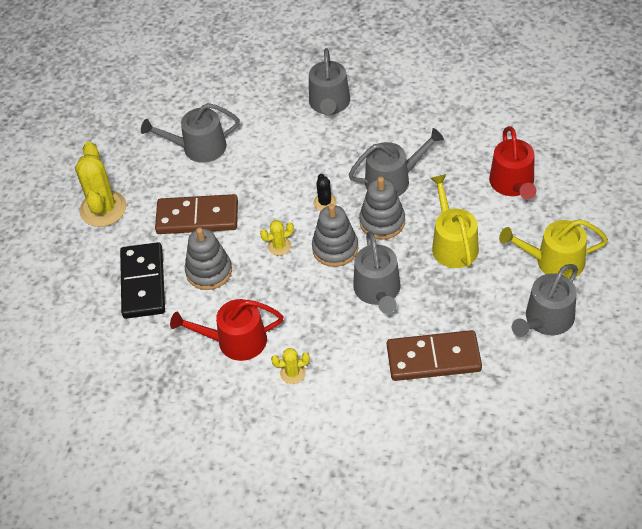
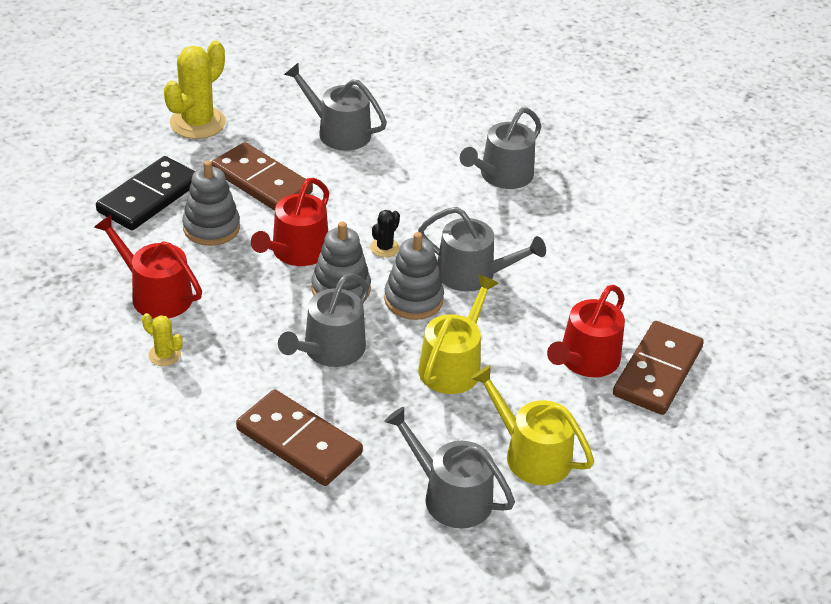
camera: 35 degrees right, 10 degrees down
(279, 246) = (296, 252): yellow cactus -> red watering can
(546, 320) = (450, 496): grey watering can -> grey watering can turned 45 degrees clockwise
(554, 161) = (658, 371): none -> brown domino

